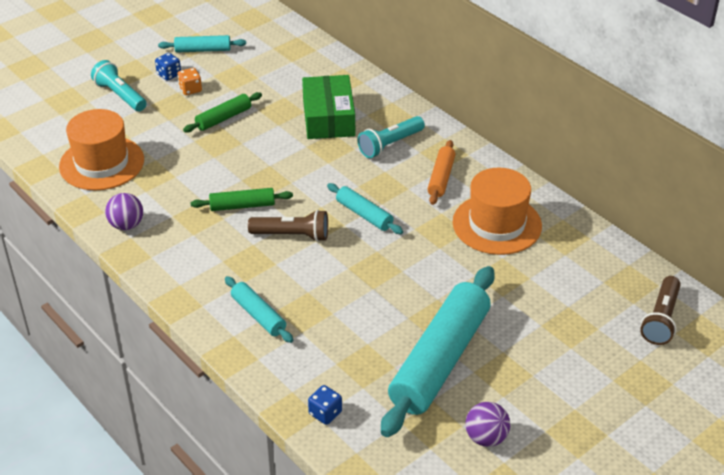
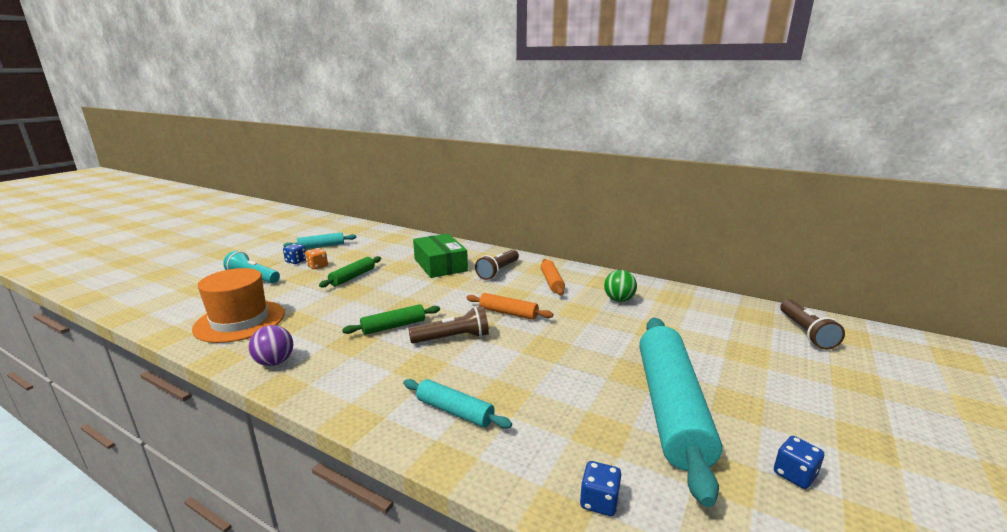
camera: 20 degrees left, 20 degrees down
(364, 215) = (508, 313): turquoise rolling pin -> orange rolling pin
(390, 145) = (498, 271): turquoise flashlight -> brown flashlight
(486, 438) = (794, 474): purple ball -> blue dice
(497, 224) = (618, 300): orange hat -> green ball

